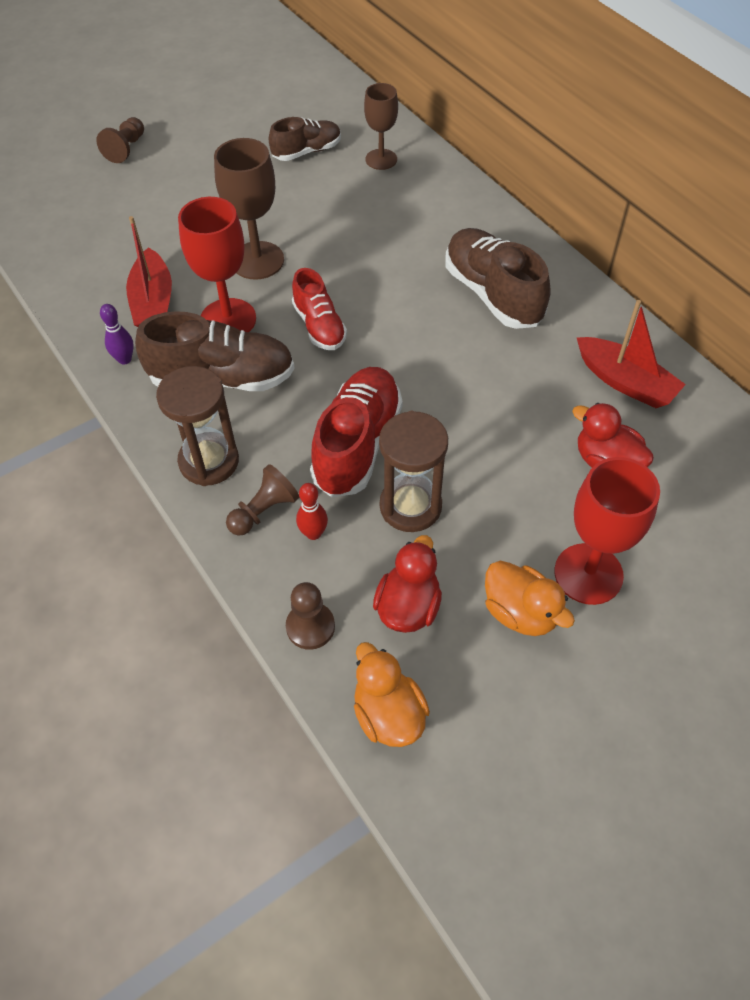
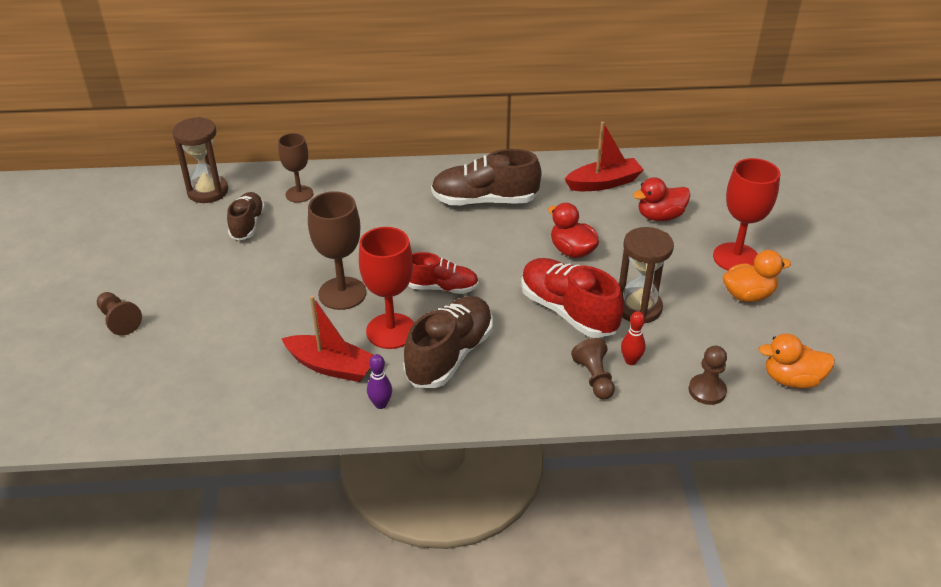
camera: 60 degrees left, 15 degrees down
(209, 461) = (527, 391): brown hourglass -> brown hourglass (208, 191)
(408, 606) = (716, 340): red duck -> red duck (572, 251)

